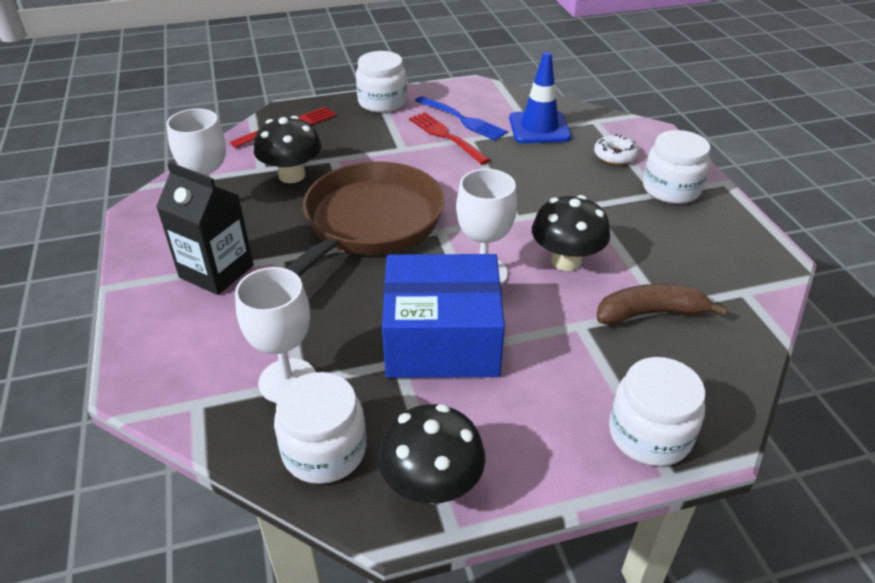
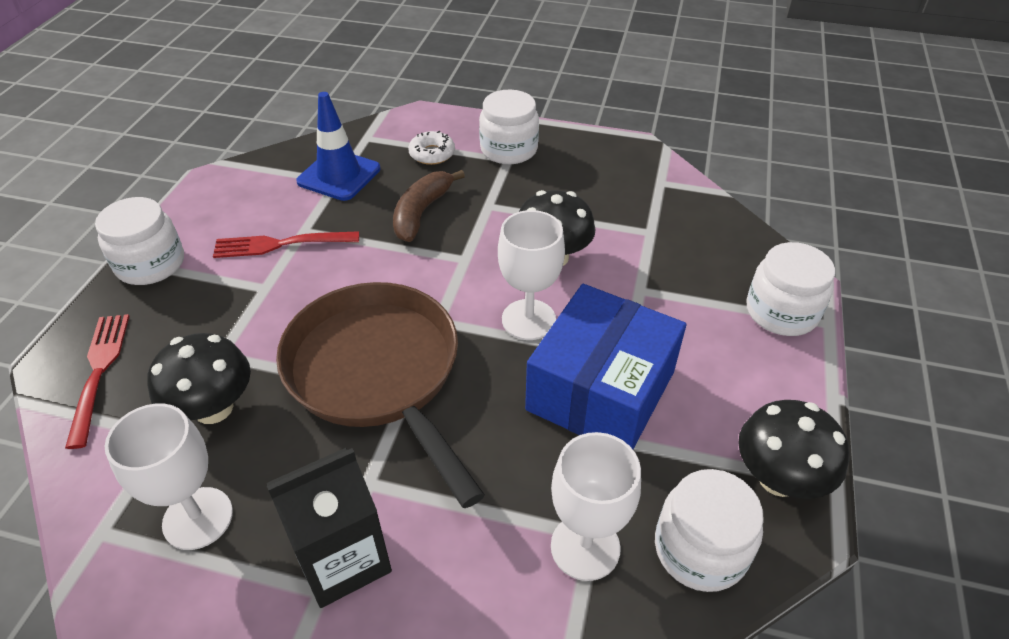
camera: 60 degrees left, 5 degrees up
(461, 119) = (262, 219): blue fork -> none
(650, 313) = (652, 243): brown banana -> brown banana (421, 213)

